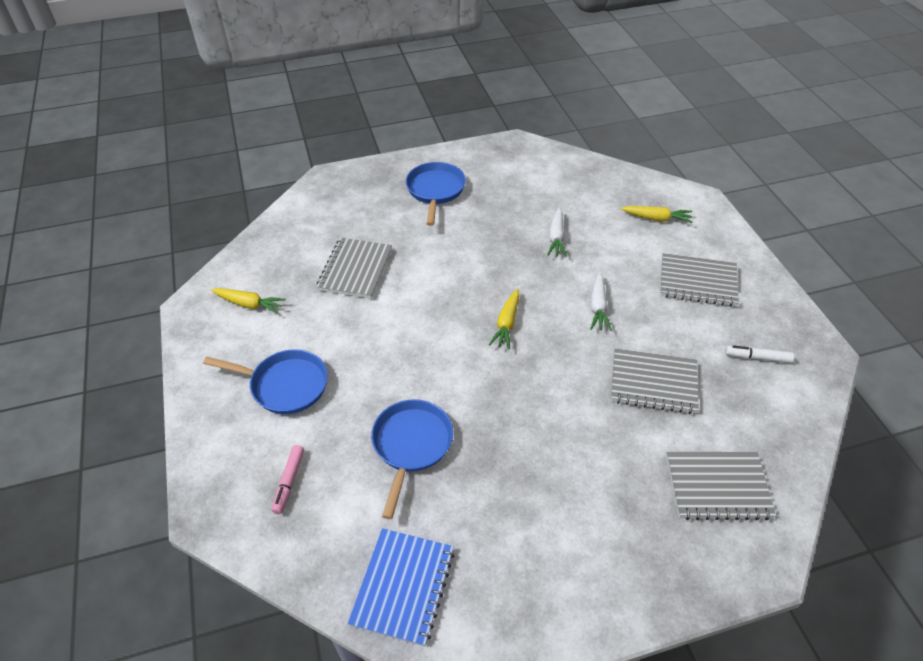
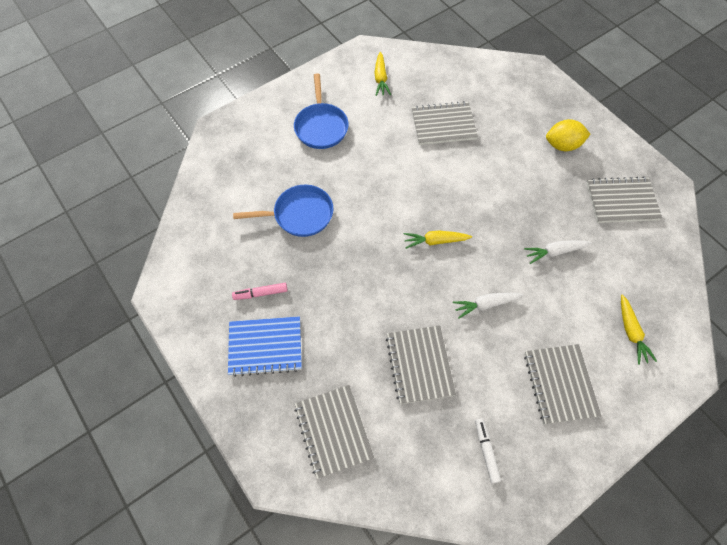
camera: 70 degrees right, 15 degrees up
(289, 482) = (250, 158): pink marker -> pink marker (260, 293)
(403, 587) = (197, 244): blue notebook -> blue notebook (265, 346)
(435, 191) = (562, 145): blue pan -> yellow lemon
(519, 176) = (621, 201): none -> grey notebook

